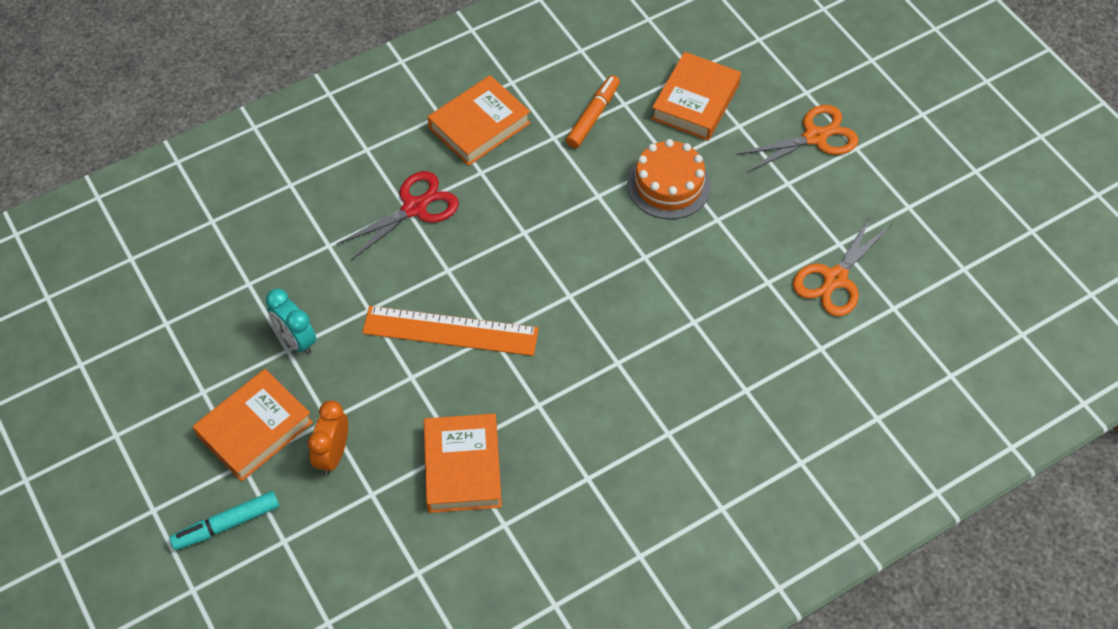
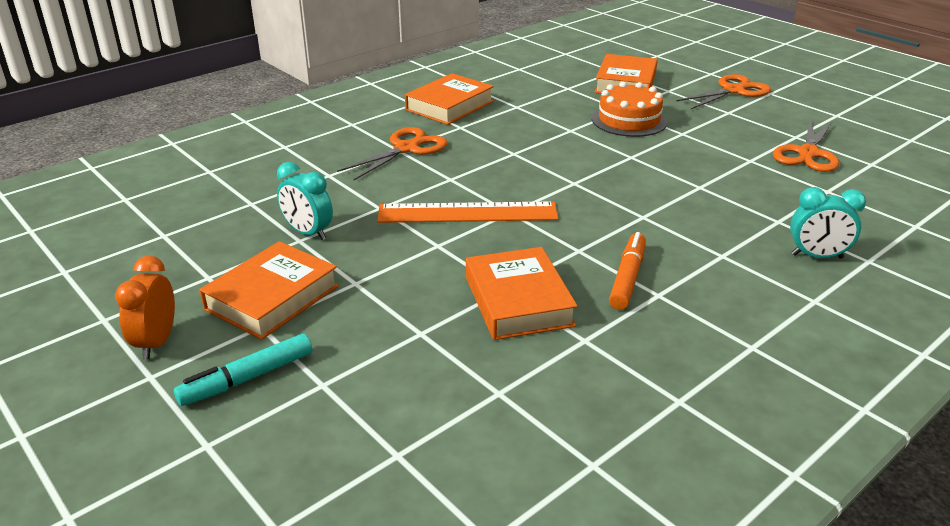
camera: 10 degrees left, 25 degrees down
(333, 454) = (367, 307): orange clock -> orange clock (156, 342)
(414, 208) = (406, 149): red scissors -> orange scissors
(593, 116) = (545, 95): orange marker -> orange marker (627, 278)
(755, 448) = (817, 256): none -> turquoise clock

